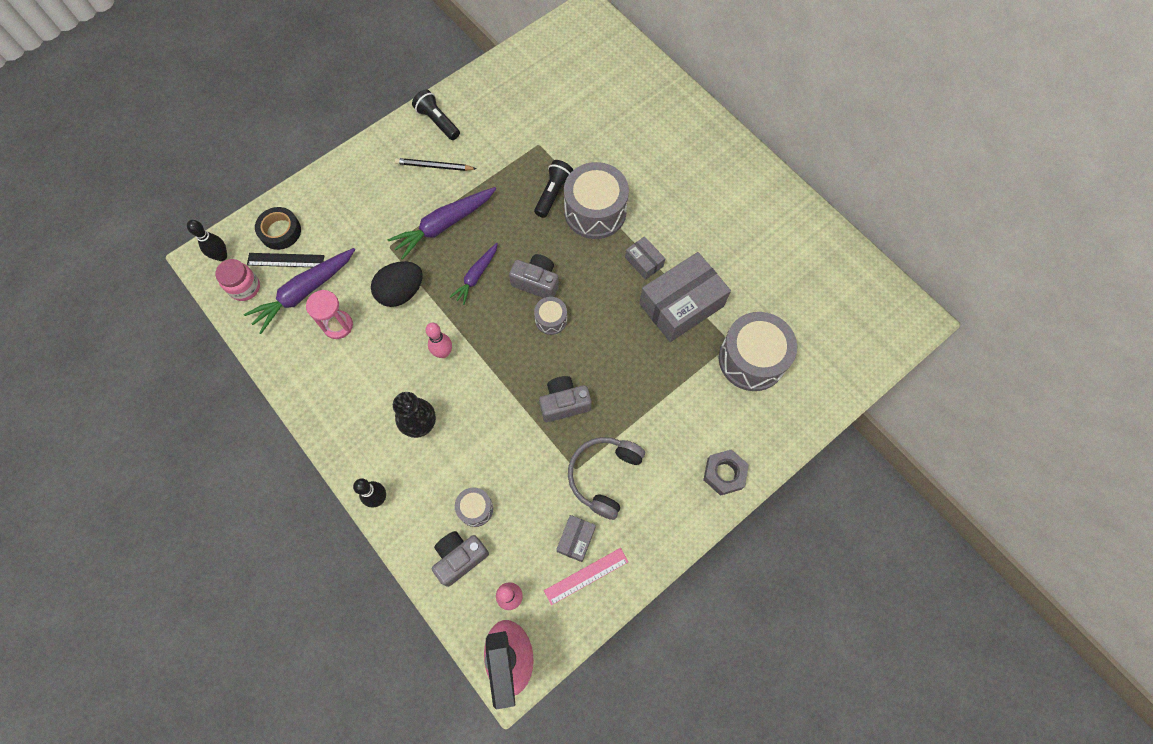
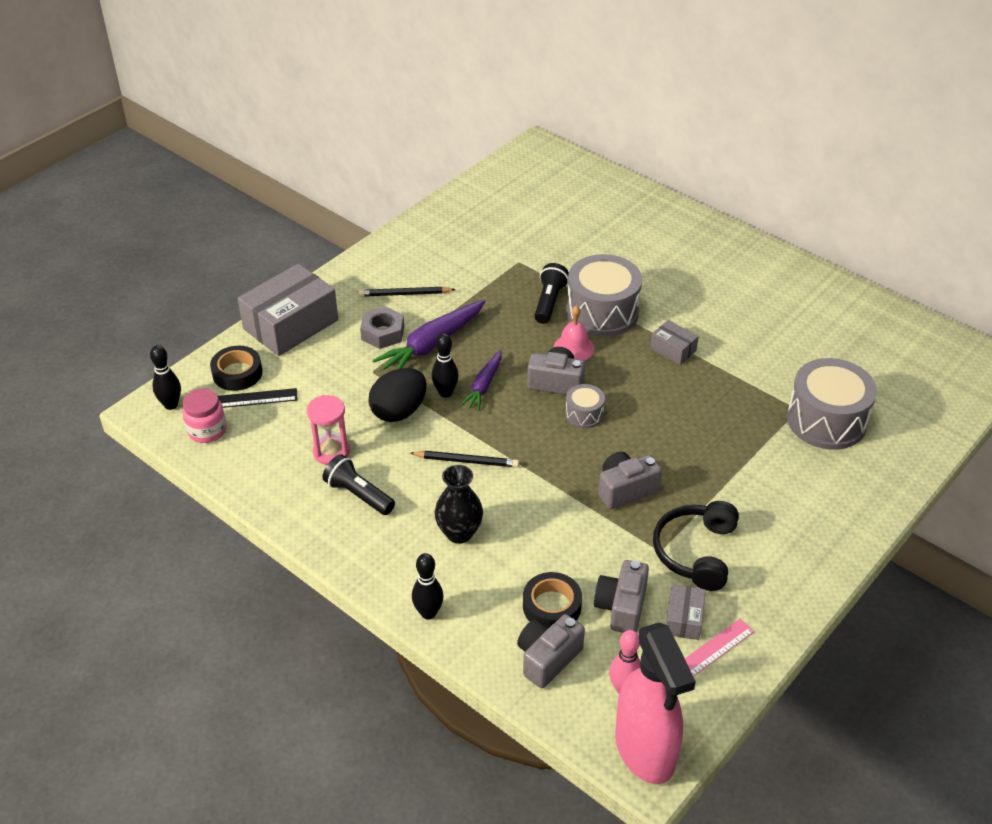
camera: 10 degrees left, 25 degrees down
(304, 292) = (281, 426): purple carrot -> none
(437, 121) = (397, 255): black flashlight -> black flashlight (358, 495)
(443, 278) = (445, 393): none -> black bowling pin
(443, 353) = (466, 461): pink bowling pin -> black pencil
(475, 509) = (551, 606): grey drum -> black tape
(530, 519) = (621, 607): none -> grey camera
(560, 247) = (573, 348): none -> pink bell
(604, 476) = (695, 552): grey headphones -> black headphones
(681, 305) = (729, 382): grey box -> grey box (291, 324)
(724, 474) = (835, 530): grey nut -> grey nut (382, 333)

